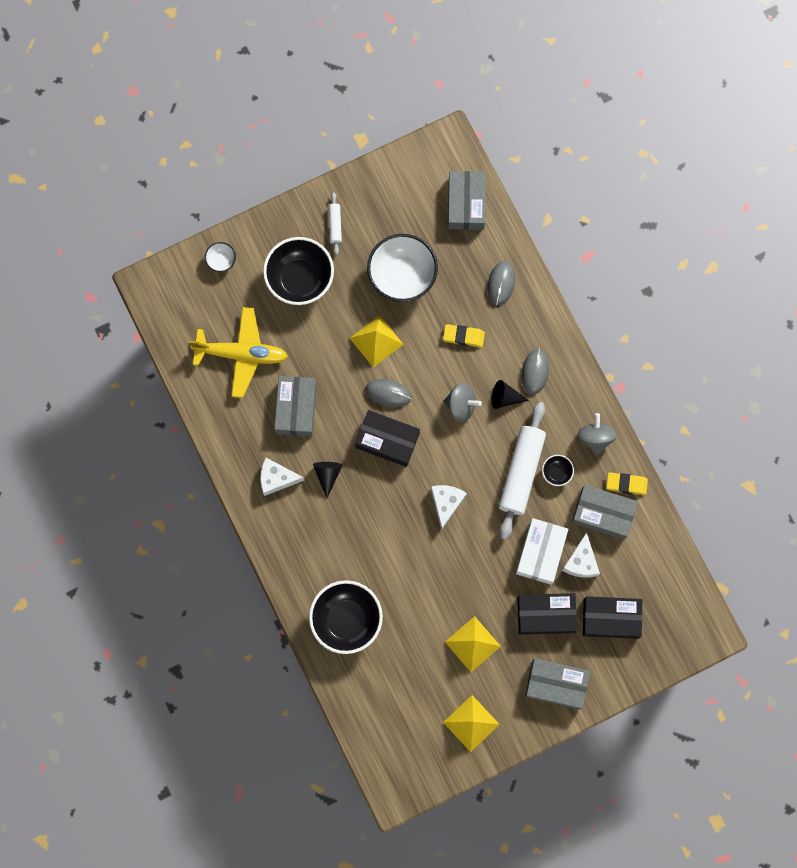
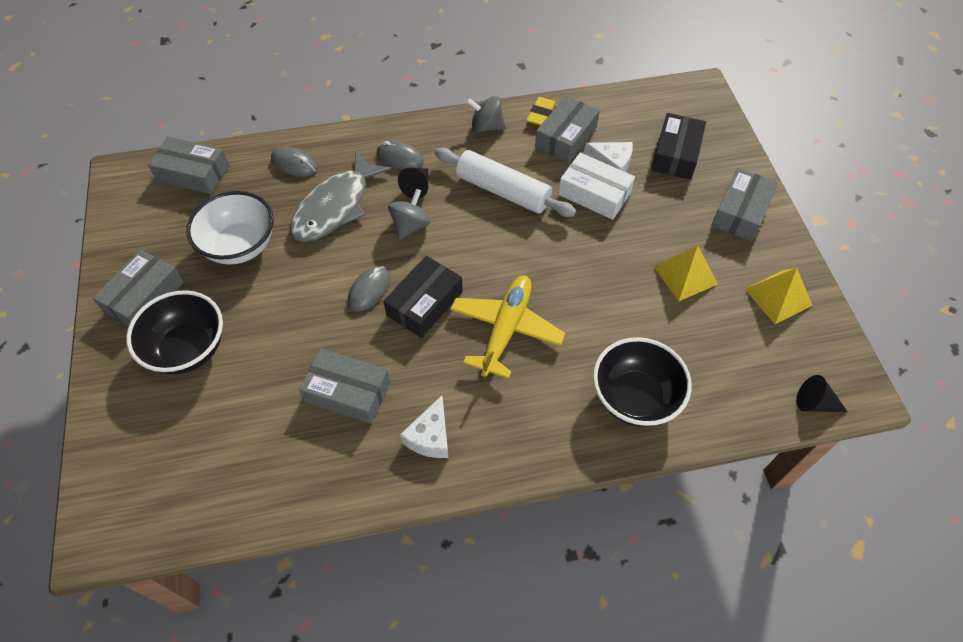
camera: 75 degrees left, 20 degrees down
(221, 260) = (114, 435): white bowl -> none
(241, 354) = (250, 440): yellow plane -> yellow plane (506, 329)
(327, 475) = (445, 376): black cone -> black cone (814, 403)
(335, 225) = (144, 297): white rolling pin -> grey box
(376, 341) = (302, 287): yellow pyramid -> none
(446, 503) = (517, 263): white cheese -> none
(463, 336) = (335, 207): yellow eraser -> grey fish
(546, 615) = (663, 204): black box -> none
(556, 472) = (512, 163): black bowl -> none

